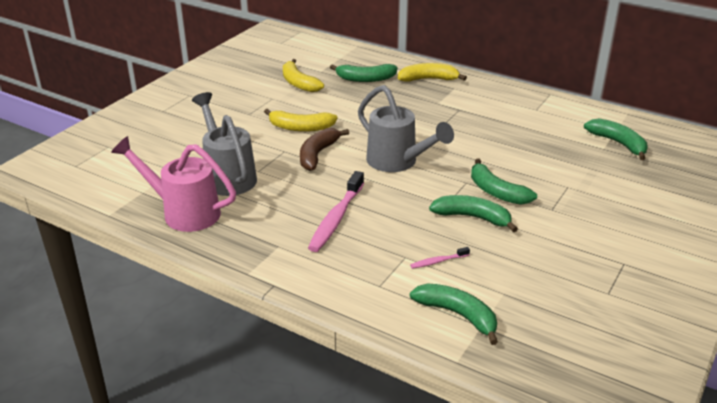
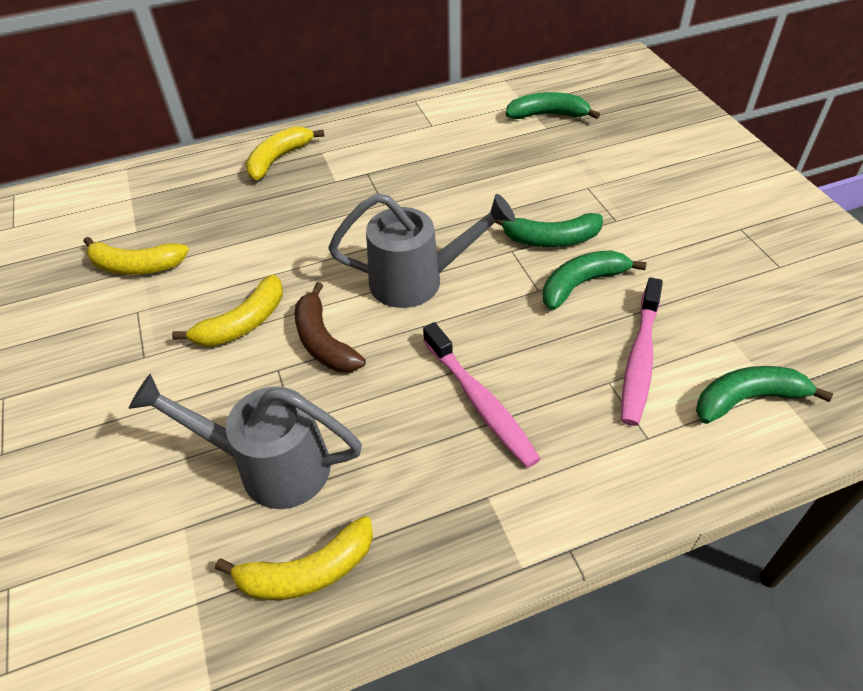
camera: 50 degrees left, 15 degrees up
(184, 212) = (307, 571): pink watering can -> yellow banana
(365, 79) = (210, 205): green banana -> none
(438, 261) = (640, 359): pink toothbrush -> pink toothbrush, size x2.12

